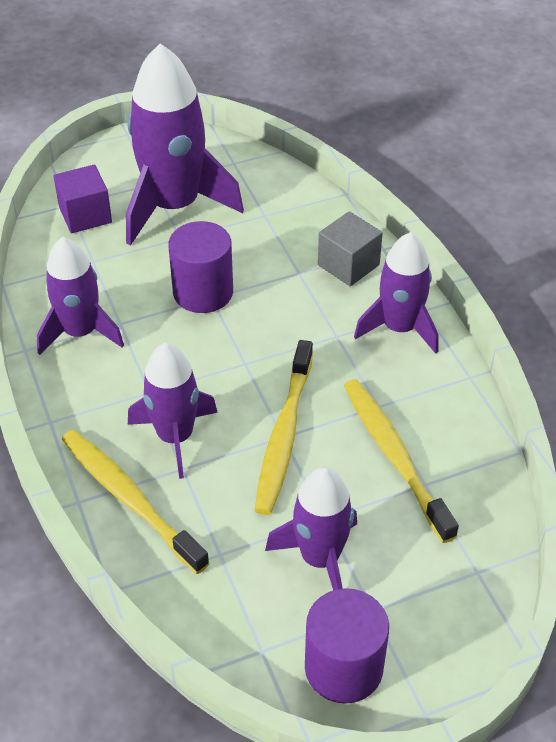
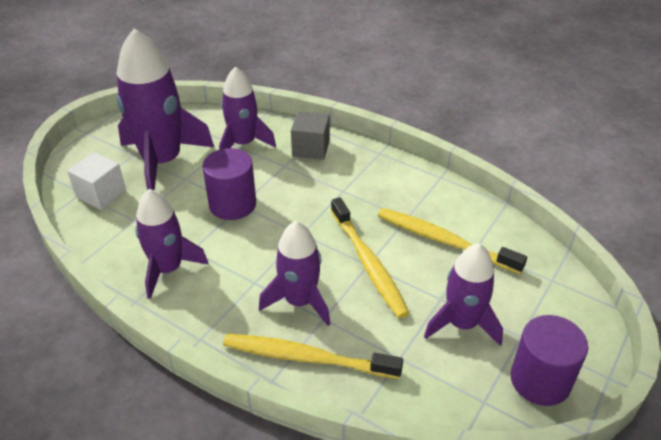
camera: 35 degrees left, 5 degrees down
(85, 215) = (101, 194): purple cube -> white cube
(399, 328) = (375, 169): purple rocket -> purple rocket (243, 143)

